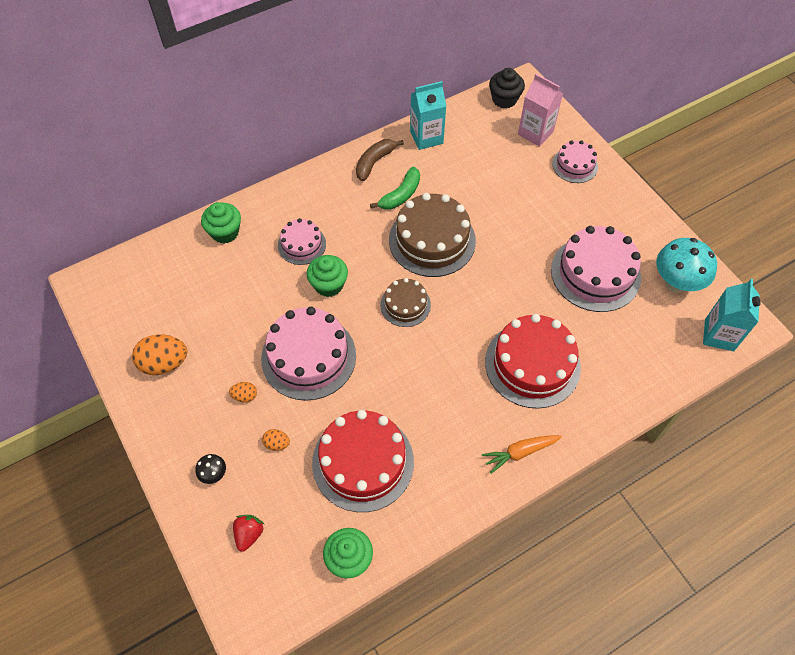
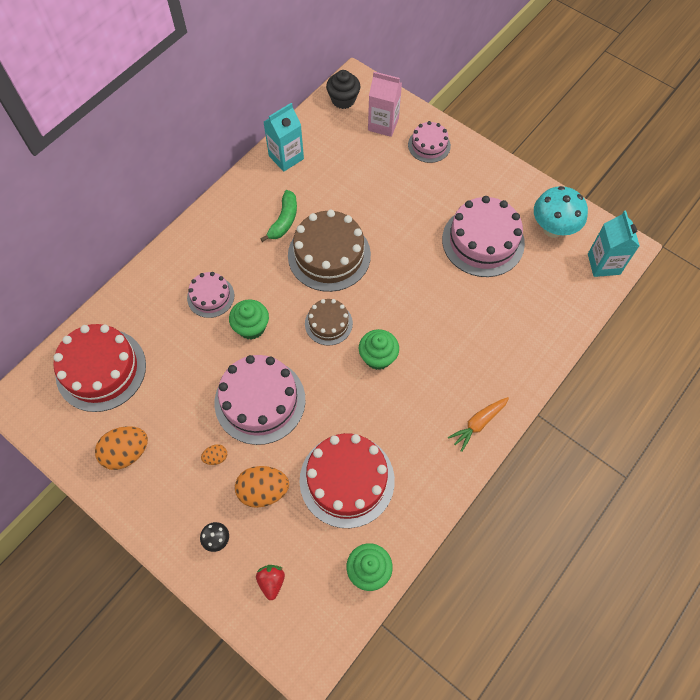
camera: 20 degrees left, 5 degrees up
(225, 232) = (132, 307): green cupcake -> green cupcake (378, 357)
(277, 443) = (263, 491): orange egg -> orange egg, size x2.00
(374, 162) = (247, 196): brown banana -> none
(532, 364) = (459, 341): red cake -> red cake (101, 369)

